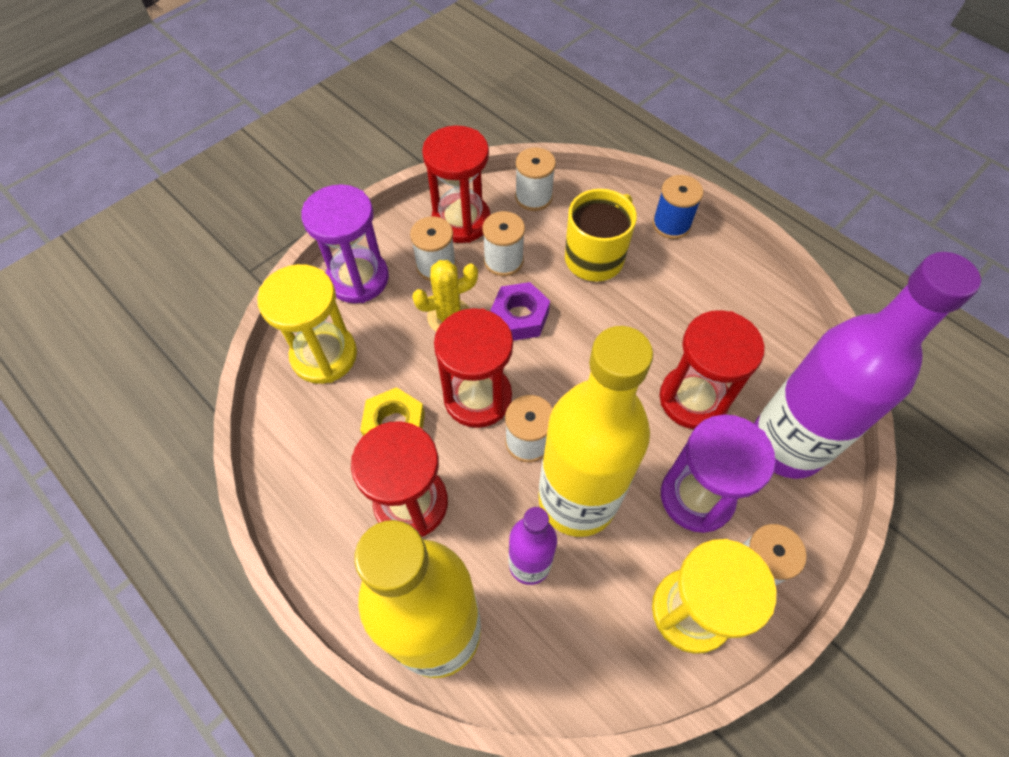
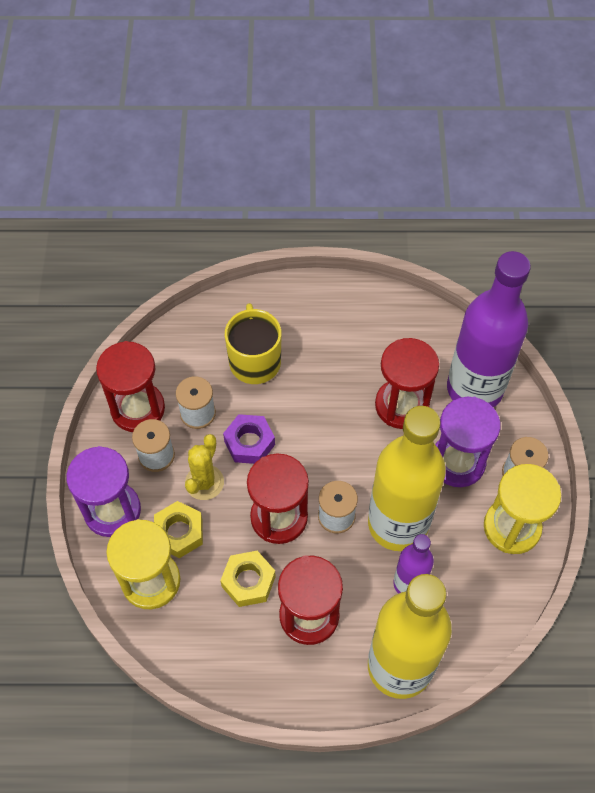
camera: 45 degrees left, 0 degrees up
(386, 338) = (179, 532): none -> yellow nut
(533, 197) = (169, 350): white spool -> none
(671, 224) = (279, 297): blue spool -> none

